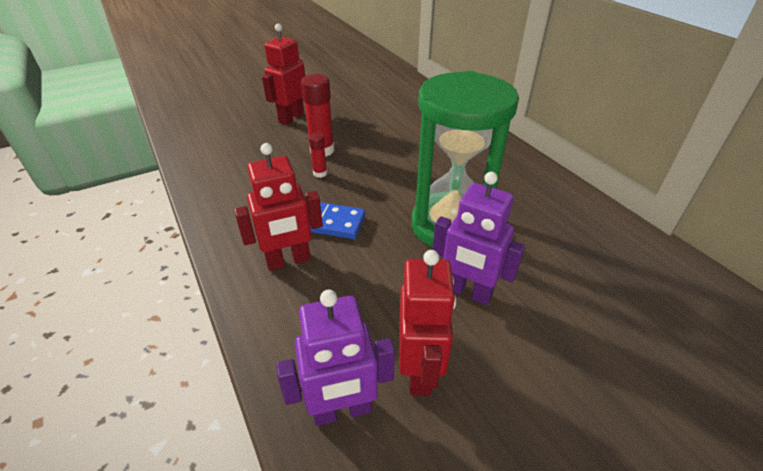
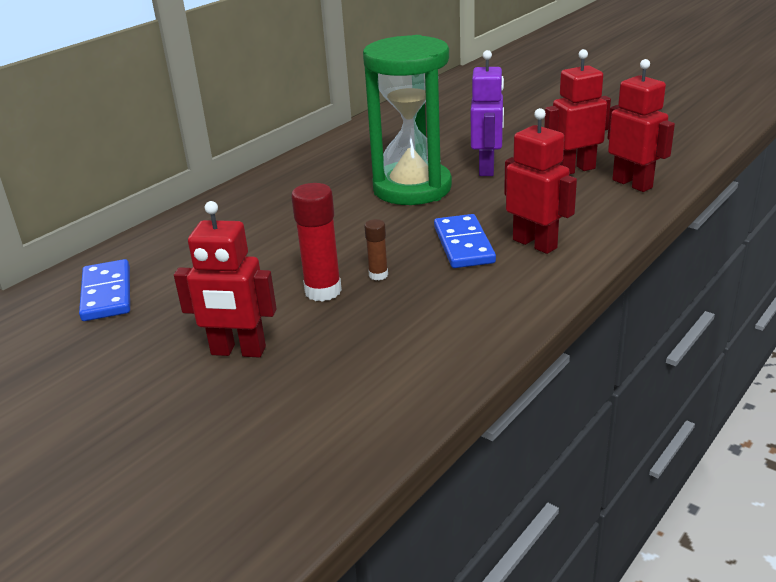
camera: 110 degrees left, 10 degrees down
(320, 173) = (378, 275): red glue stick -> brown glue stick
(342, 410) = (632, 184): purple robot -> red robot
(386, 92) = (106, 294): none -> blue domino

